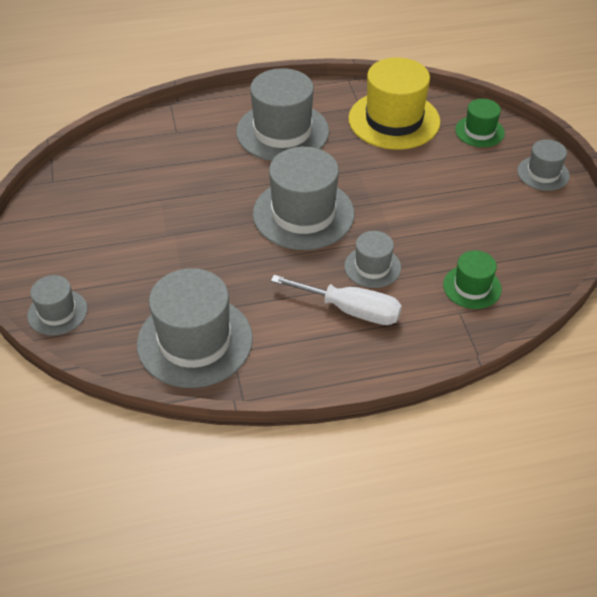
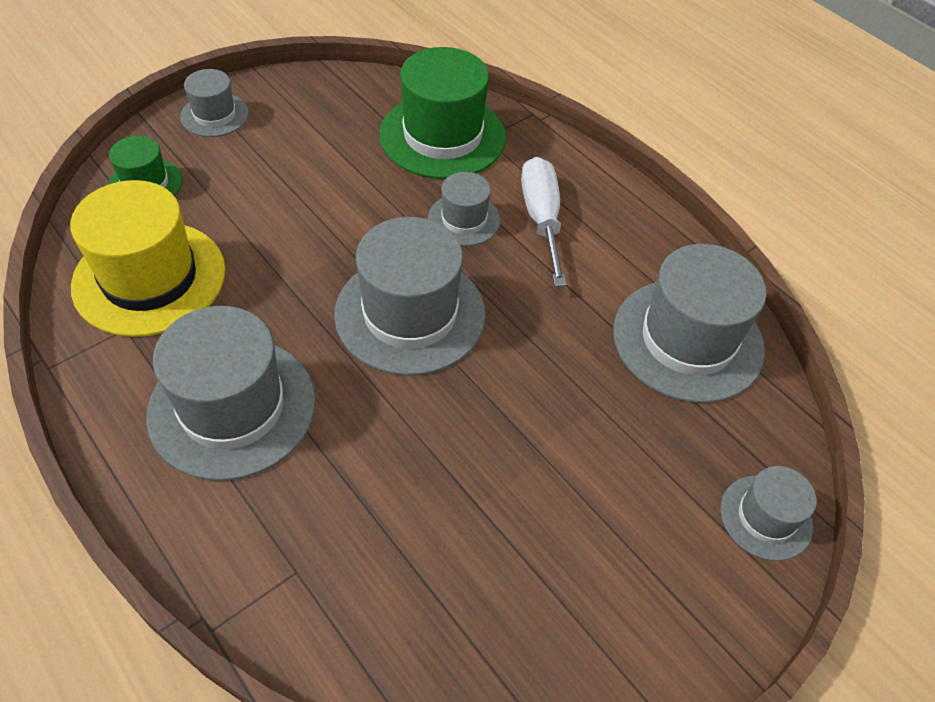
camera: 120 degrees left, 5 degrees up
(472, 287) = (442, 136): green hat -> green hat, size x1.89

